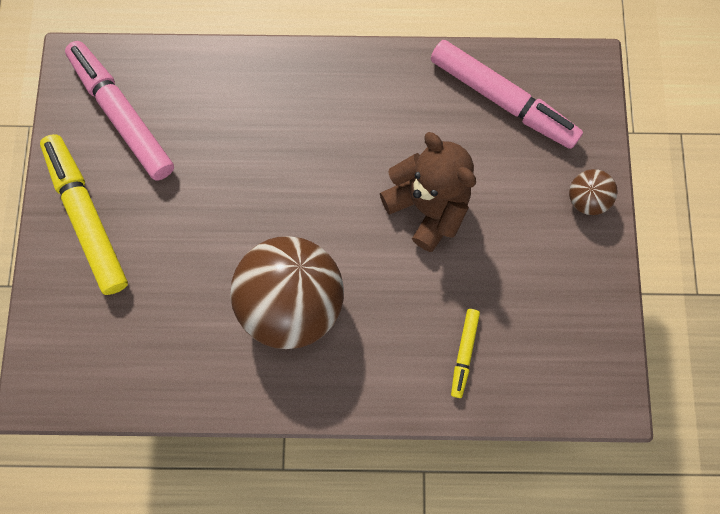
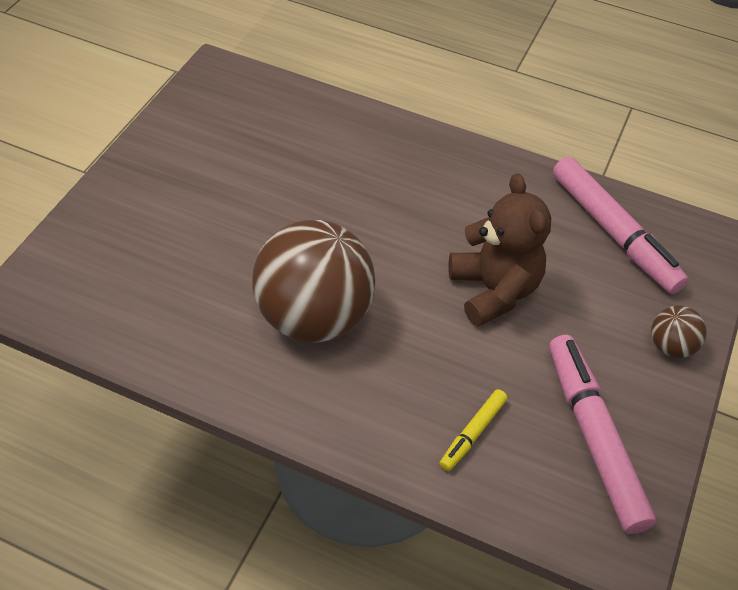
camera: 20 degrees right, 25 degrees down
(88, 217) = (157, 179): yellow marker -> none
(123, 115) = (236, 119): pink marker -> pink marker (594, 437)

